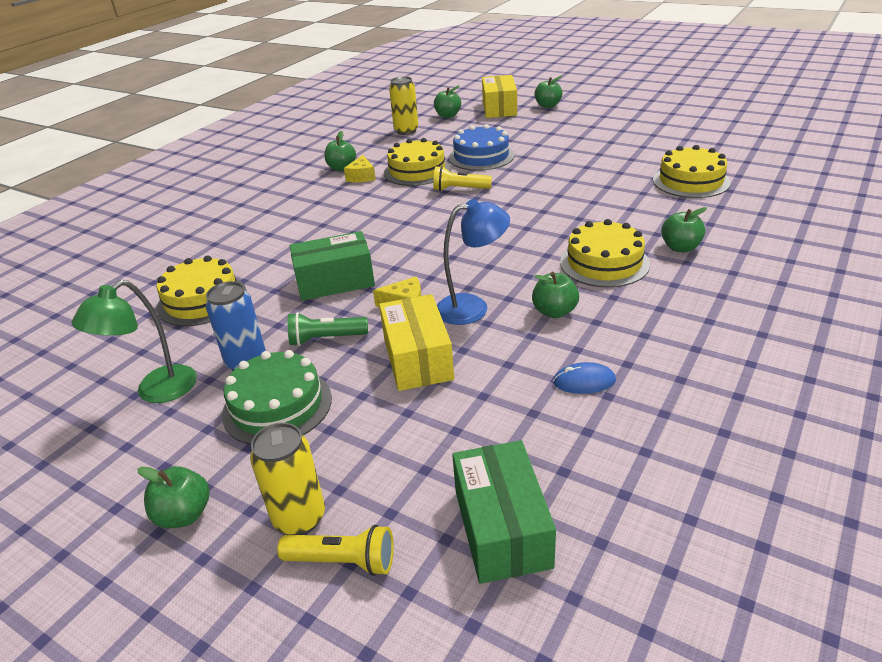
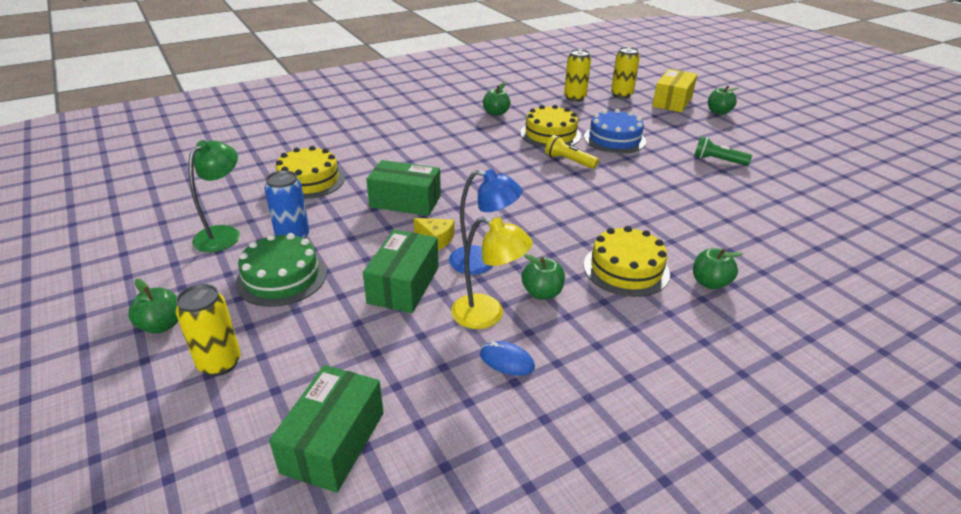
camera: 25 degrees right, 0 degrees up
(156, 391) = (224, 234): green lamp -> green lamp turned 135 degrees clockwise
(326, 339) = (357, 242): green flashlight -> green flashlight (717, 161)
(343, 561) = (215, 407): yellow flashlight -> none
(362, 177) = (504, 125): yellow cheese -> none
(418, 358) = (404, 285): yellow box -> green box
(448, 116) = (621, 95): green apple -> yellow can
(526, 351) = (488, 315): none -> yellow lamp
(691, 181) = (785, 225): yellow cake -> none

